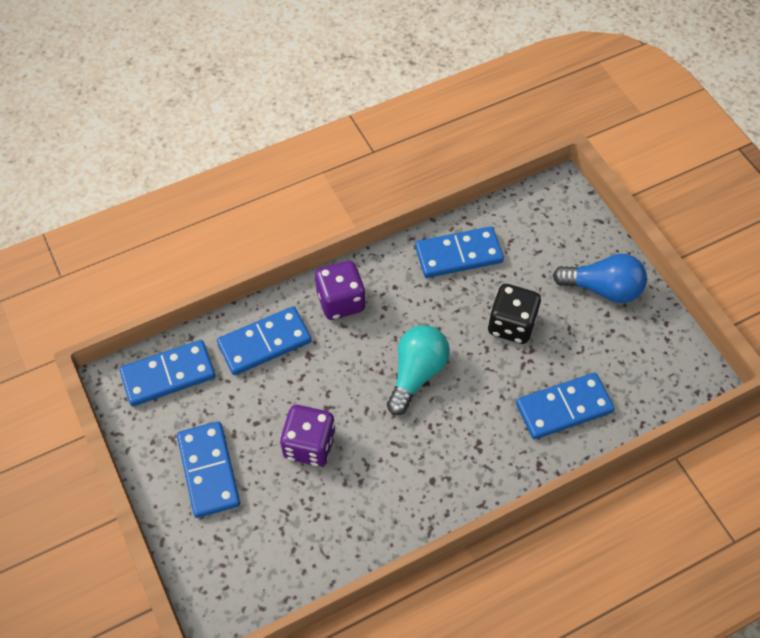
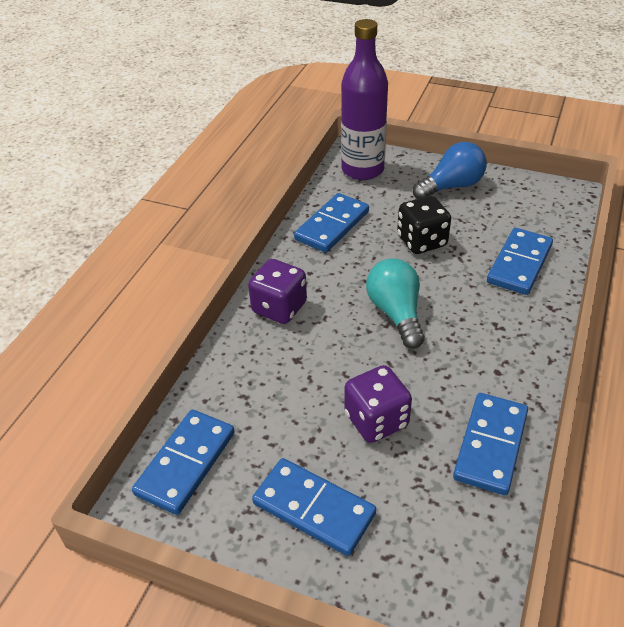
camera: 40 degrees left, 15 degrees down
(264, 343) = (249, 377): blue domino -> blue domino (491, 445)
(547, 214) = (362, 170): none -> purple bottle

